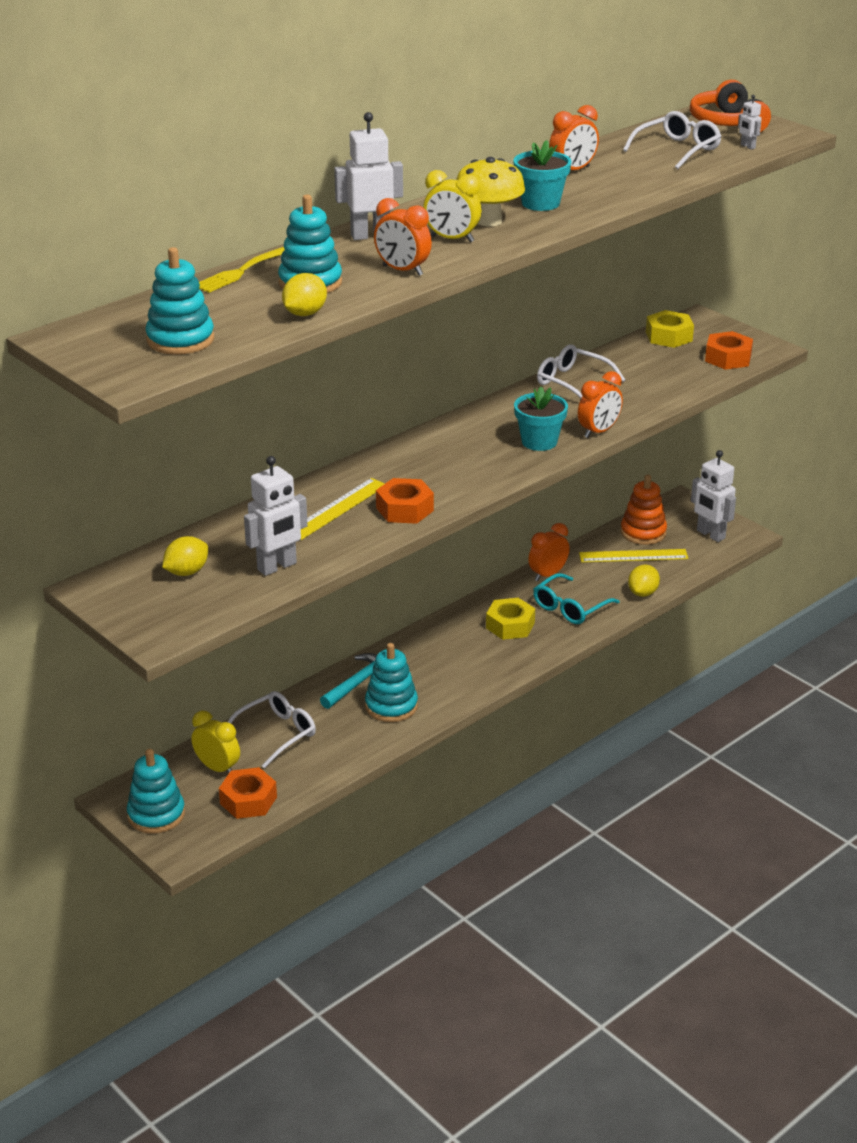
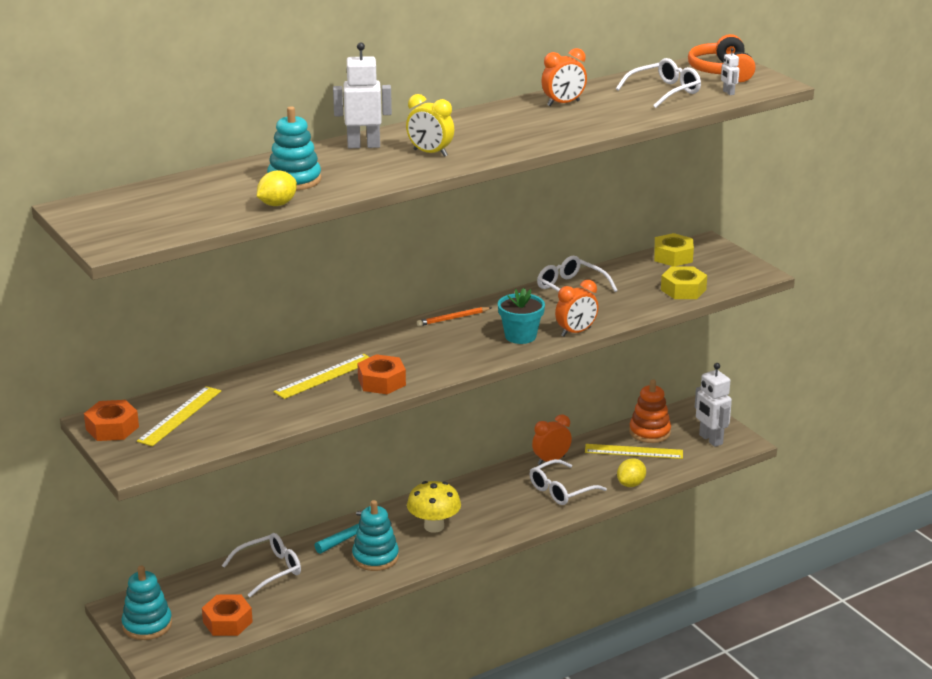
camera: 10 degrees right, 5 degrees down
(180, 340) = (167, 217): turquoise stacking toy -> none
(186, 572) = (180, 416): yellow lemon -> yellow ruler
(217, 768) = (210, 592): yellow clock -> none
(239, 272) = (241, 167): yellow fork -> none
(277, 567) = (256, 418): white robot -> none
(402, 270) = (375, 175): orange clock -> none
(455, 428) = (453, 318): none -> orange pencil
(489, 221) = (469, 140): yellow mushroom -> yellow mushroom (434, 526)
(510, 625) = (502, 500): yellow nut -> yellow nut (683, 290)
(540, 203) = (521, 129): turquoise flower pot -> none
(570, 607) = (561, 490): turquoise glasses -> white glasses
(728, 358) = (718, 279): orange nut -> orange nut (112, 428)

